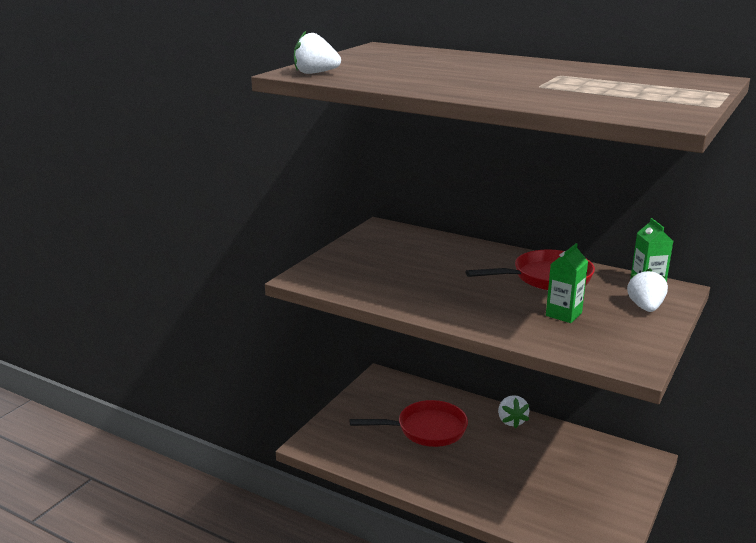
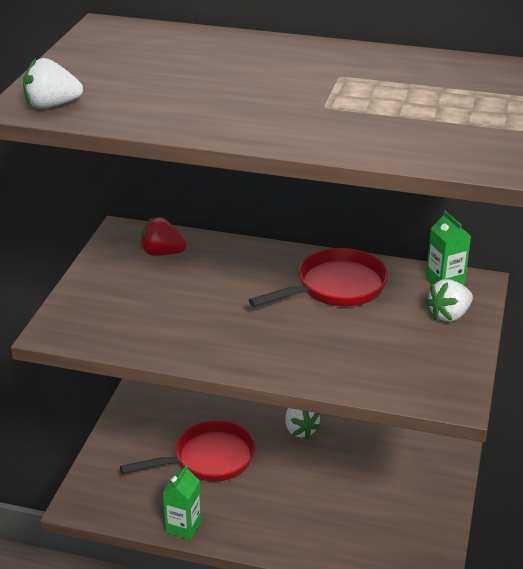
camera: 15 degrees left, 10 degrees up
(407, 242) = (162, 253): none -> red strawberry
(563, 314) = (366, 339): green carton -> green carton (183, 527)
(645, 307) = (449, 315): white strawberry -> white strawberry turned 120 degrees counterclockwise

